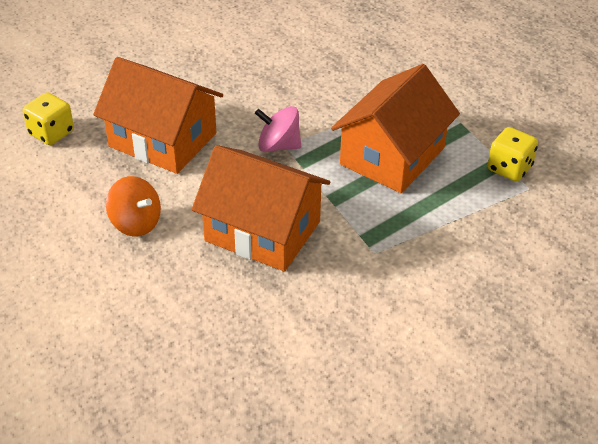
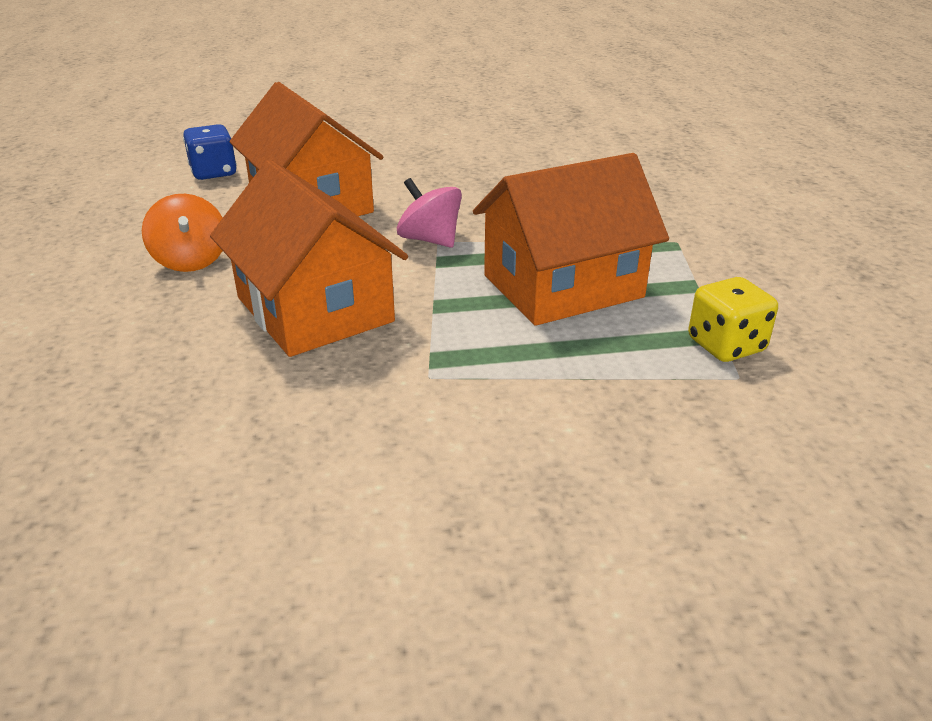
camera: 30 degrees right, 10 degrees down
(51, 133) = (214, 173): yellow dice -> blue dice

